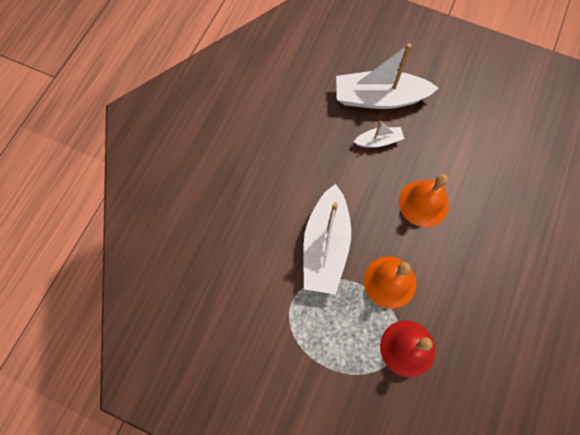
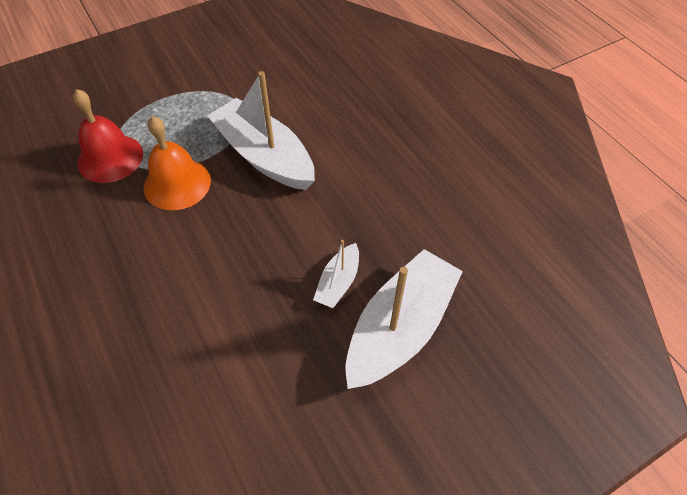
camera: 125 degrees right, 15 degrees down
(423, 203) = (220, 273): orange bell -> none

